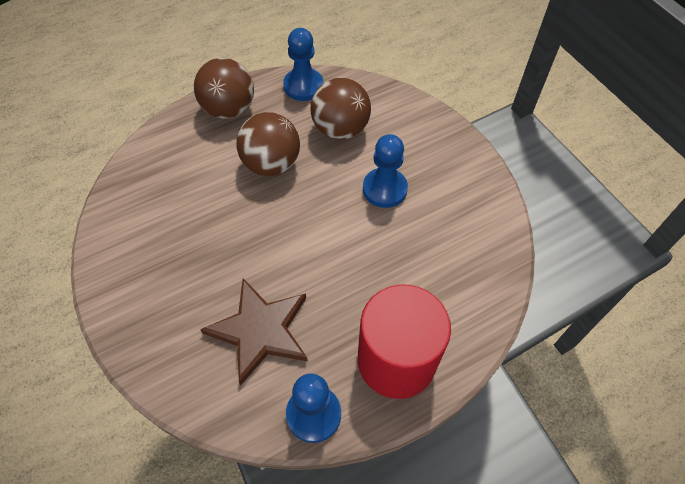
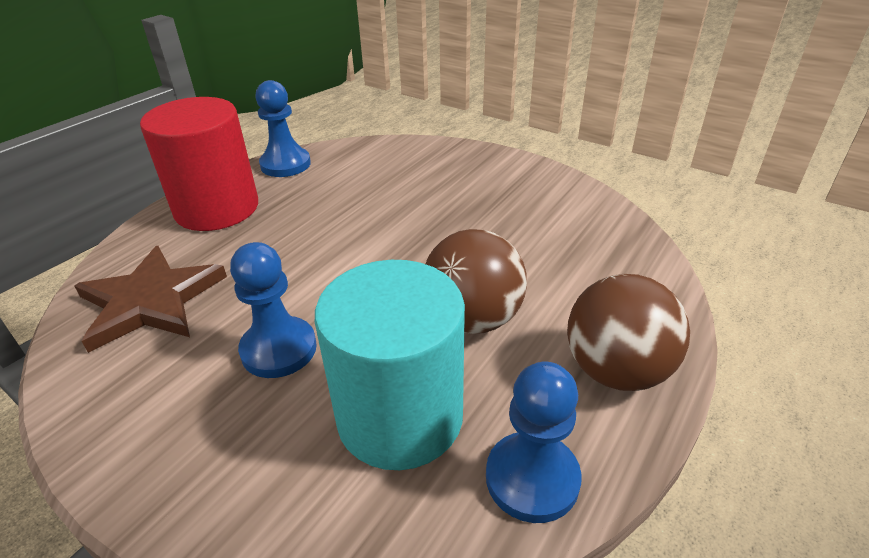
camera: 155 degrees right, 20 degrees down
(260, 331) = (365, 187): brown star -> brown star (151, 301)
(340, 129) = (400, 416): brown ball -> turquoise cylinder

